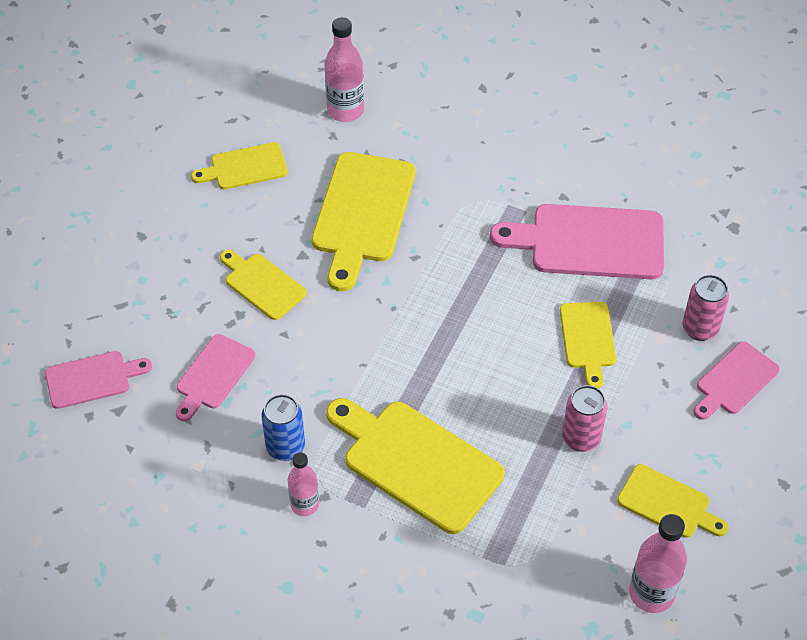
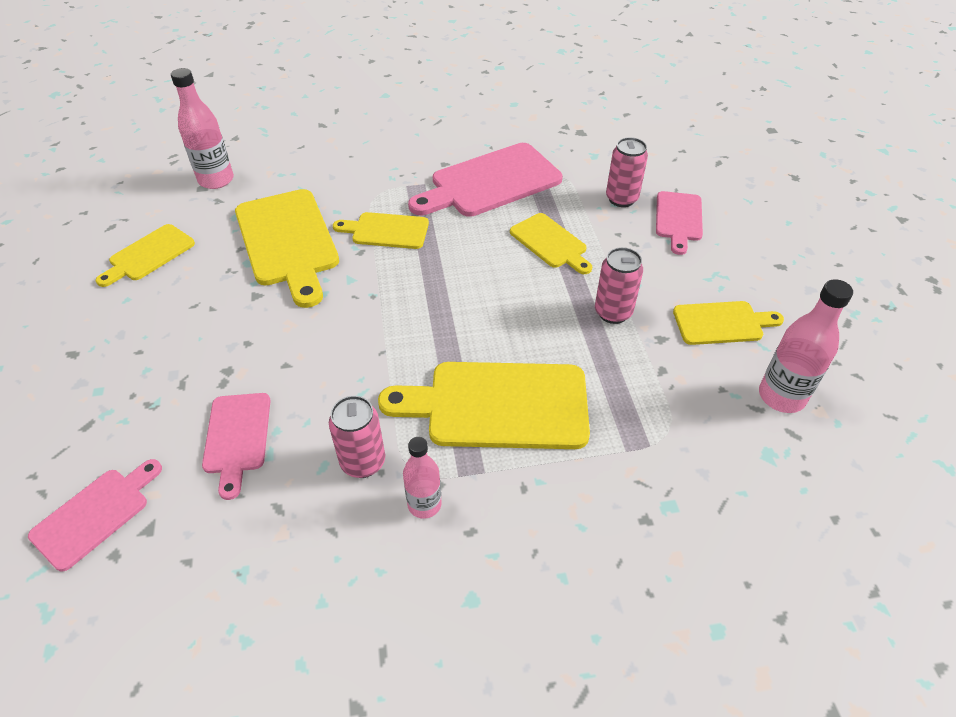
camera: 35 degrees left, 5 degrees down
(262, 284) = (233, 335): yellow cutting board -> yellow cutting board (386, 231)
(285, 447) = (363, 462): blue can -> pink can

